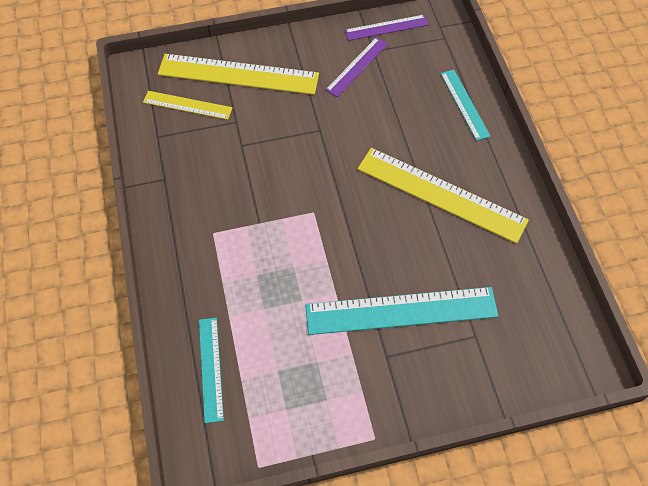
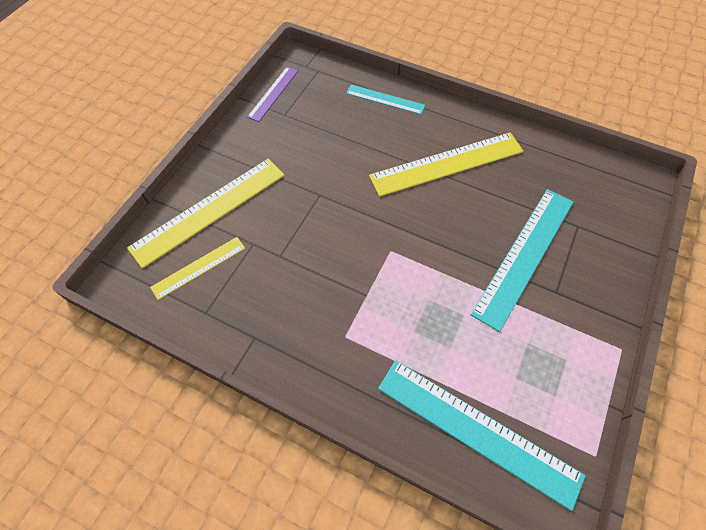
camera: 50 degrees left, 0 degrees up
(210, 368) = (476, 431): turquoise ruler -> turquoise ruler, size x1.83
(357, 66) = (288, 133): purple ruler -> none

